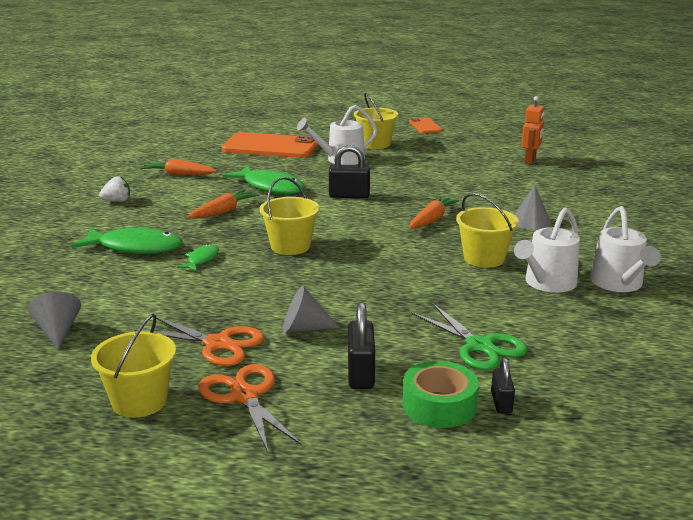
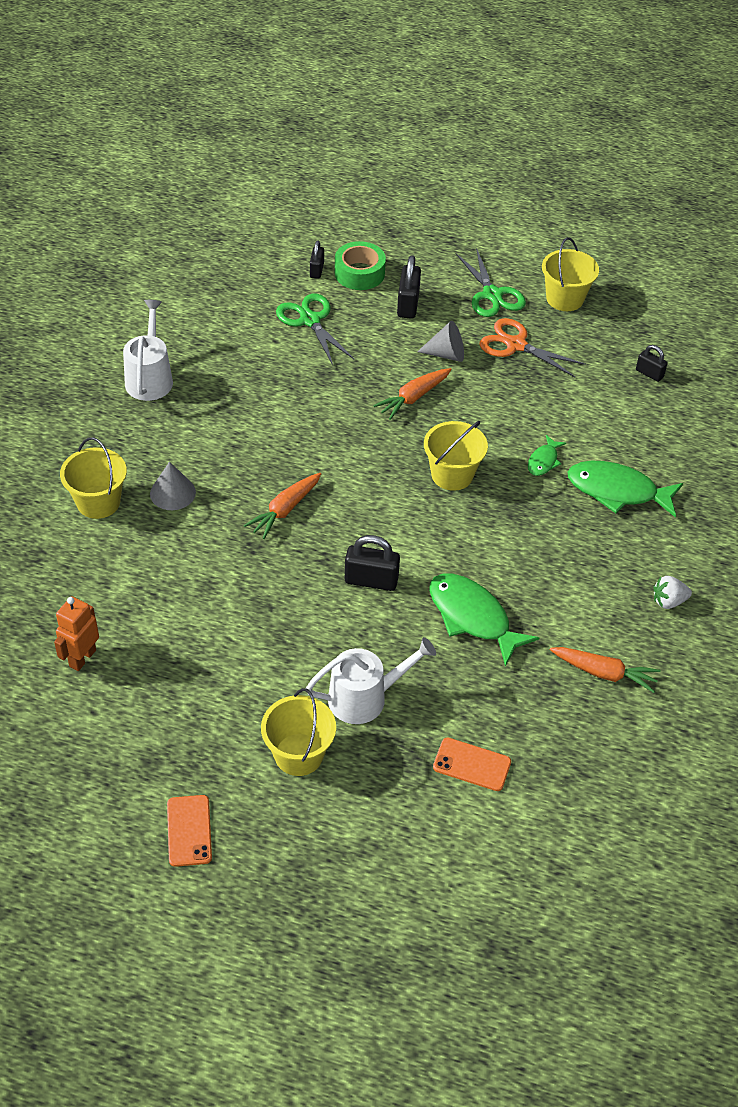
camera: 175 degrees left, 25 degrees up
(58, 331) = (649, 373): grey cone -> black padlock
(223, 211) = (530, 558): orange carrot -> orange carrot (413, 397)
(244, 396) = (492, 294): orange scissors -> green scissors
(270, 147) = (472, 764): orange phone -> orange phone, size x0.49
(484, 258) = (257, 430): yellow bucket -> yellow bucket (98, 502)
(547, 283) = (215, 386): white watering can -> none

